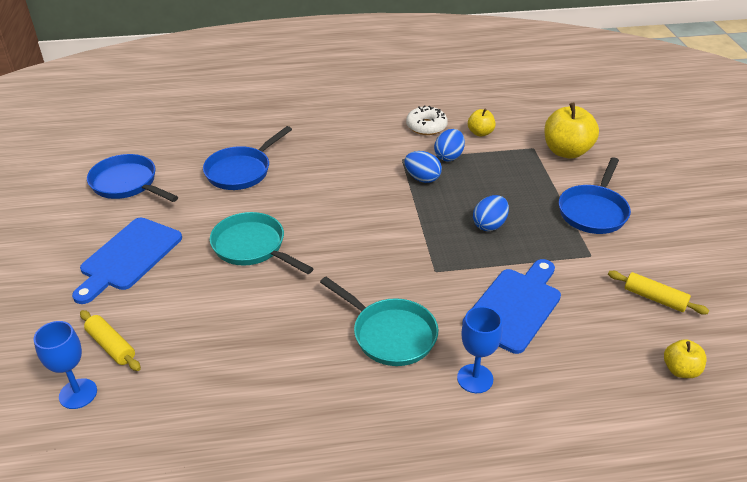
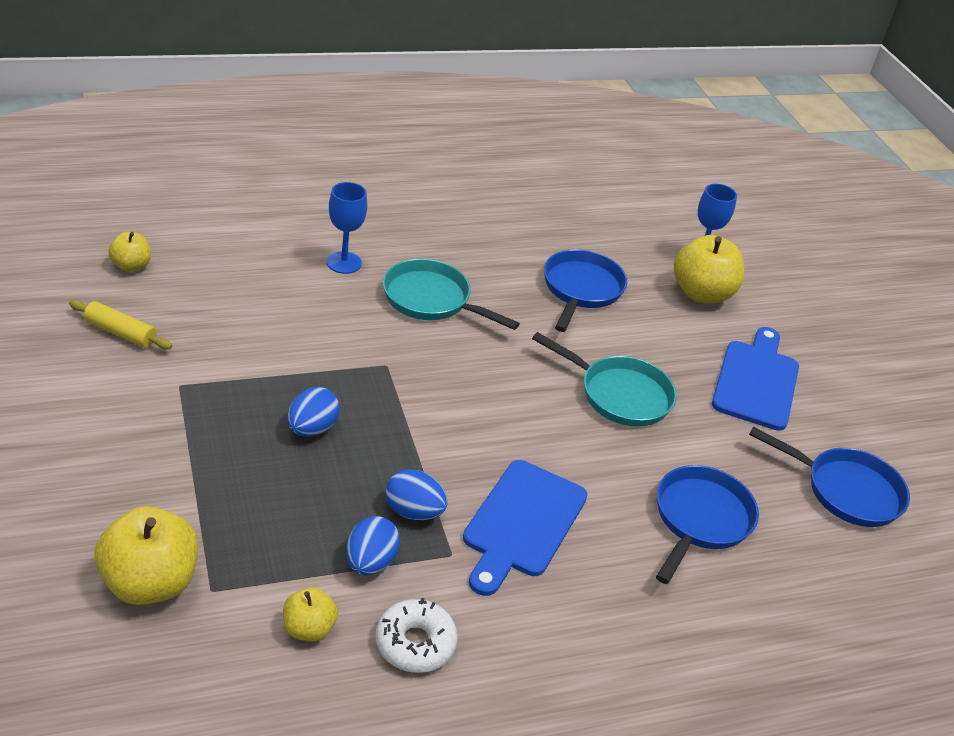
camera: 165 degrees right, 0 degrees up
(111, 346) = (701, 293): yellow rolling pin -> yellow apple
(515, 307) = (293, 325): blue cutting board -> blue cutting board (522, 523)
(593, 211) = (149, 453): blue pan -> blue pan (581, 290)

